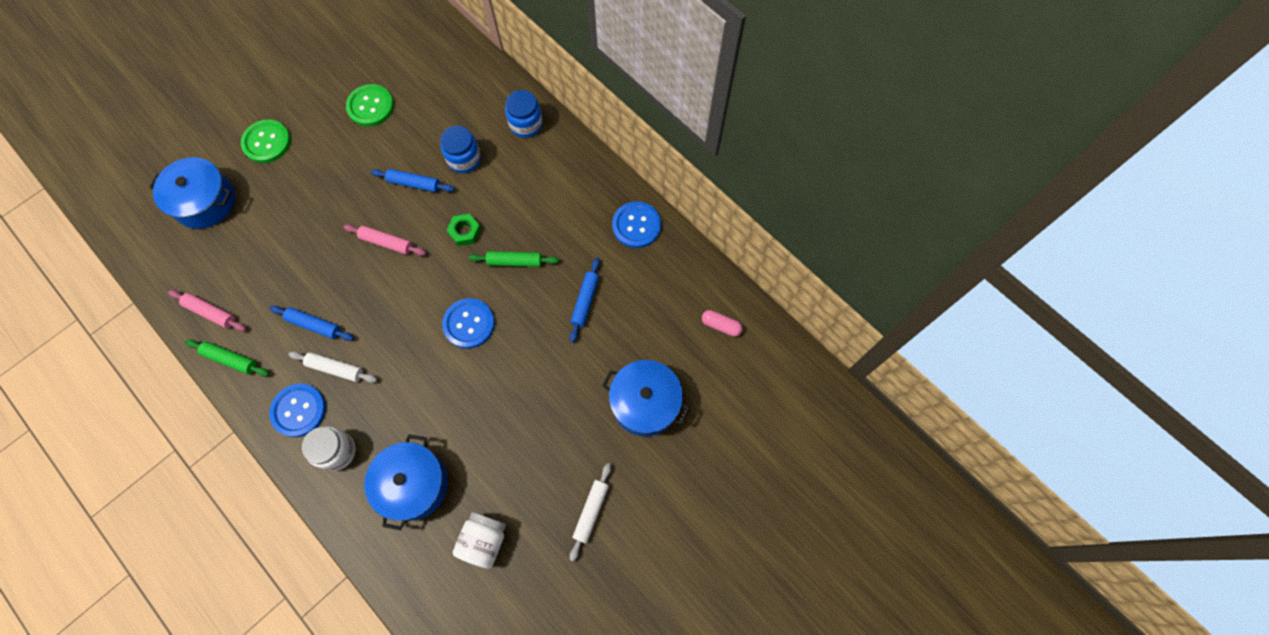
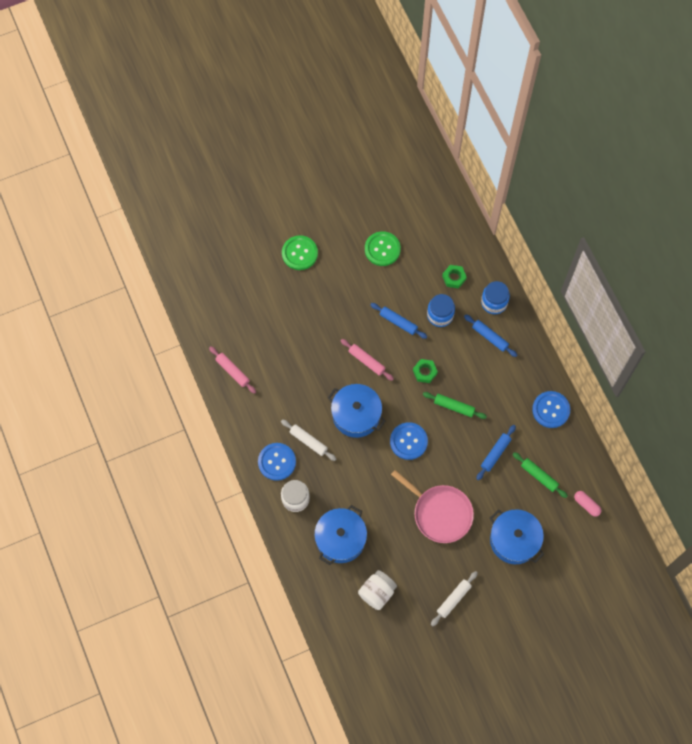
camera: 20 degrees right, 0 degrees up
(204, 201) = (245, 285): blue pot -> blue pot (356, 415)
(231, 359) = (239, 410): green rolling pin -> green rolling pin (539, 476)
(314, 325) = (301, 405): blue rolling pin -> blue rolling pin (490, 337)
(468, 112) = (454, 278): none -> green nut
(537, 402) = (440, 513): none -> pink pan

